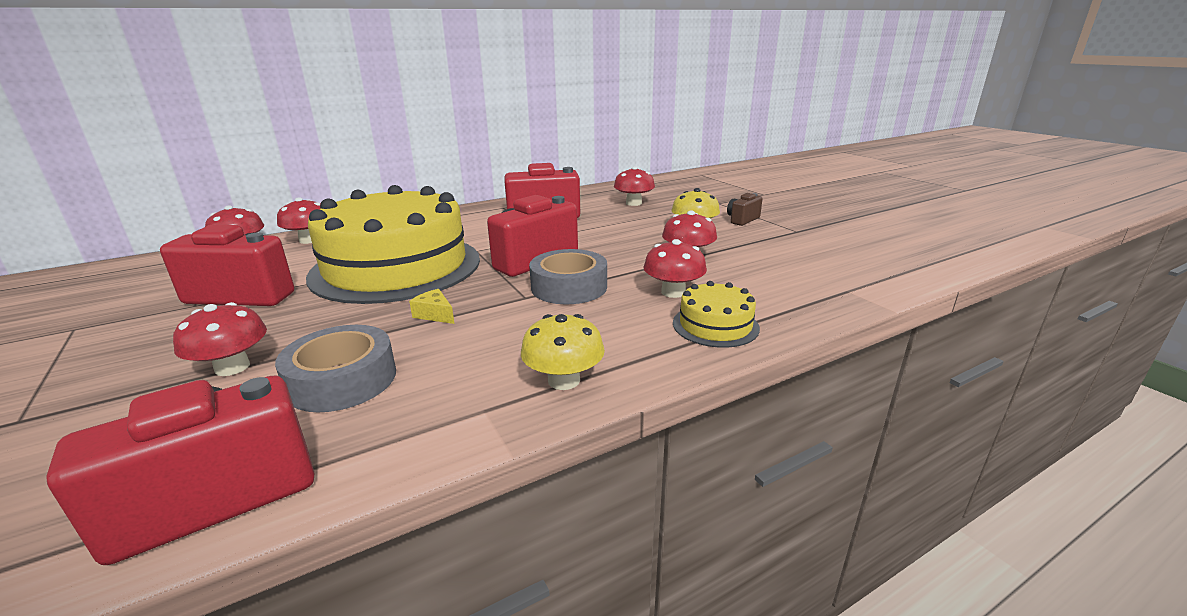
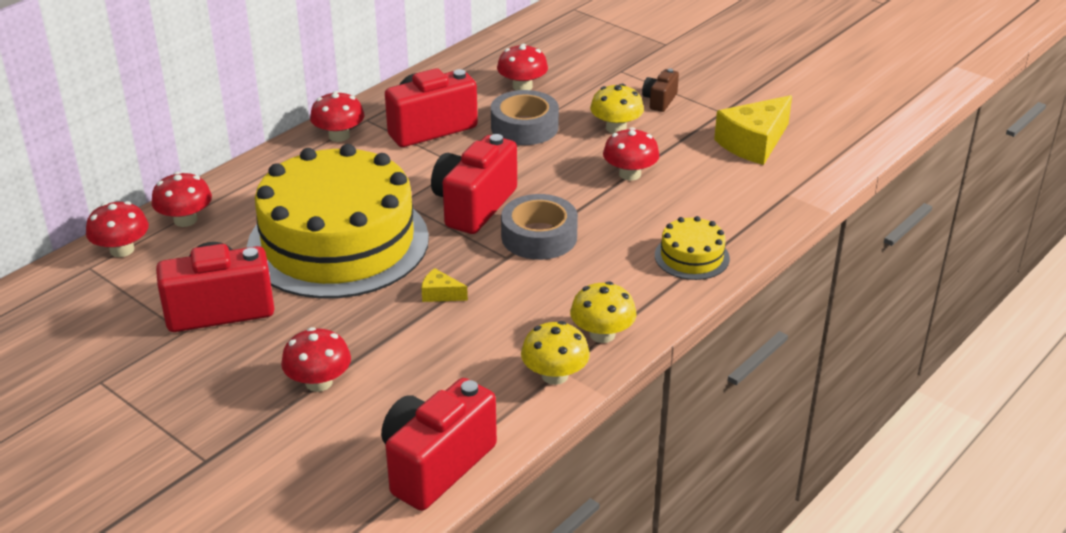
camera: 20 degrees left, 10 degrees up
(342, 380) = (427, 372): grey tape -> grey tape (524, 127)
(471, 414) = (555, 375): none -> yellow mushroom
(673, 292) = (639, 225): red mushroom -> red mushroom (339, 136)
(821, 252) = (753, 143): none -> yellow cheese

